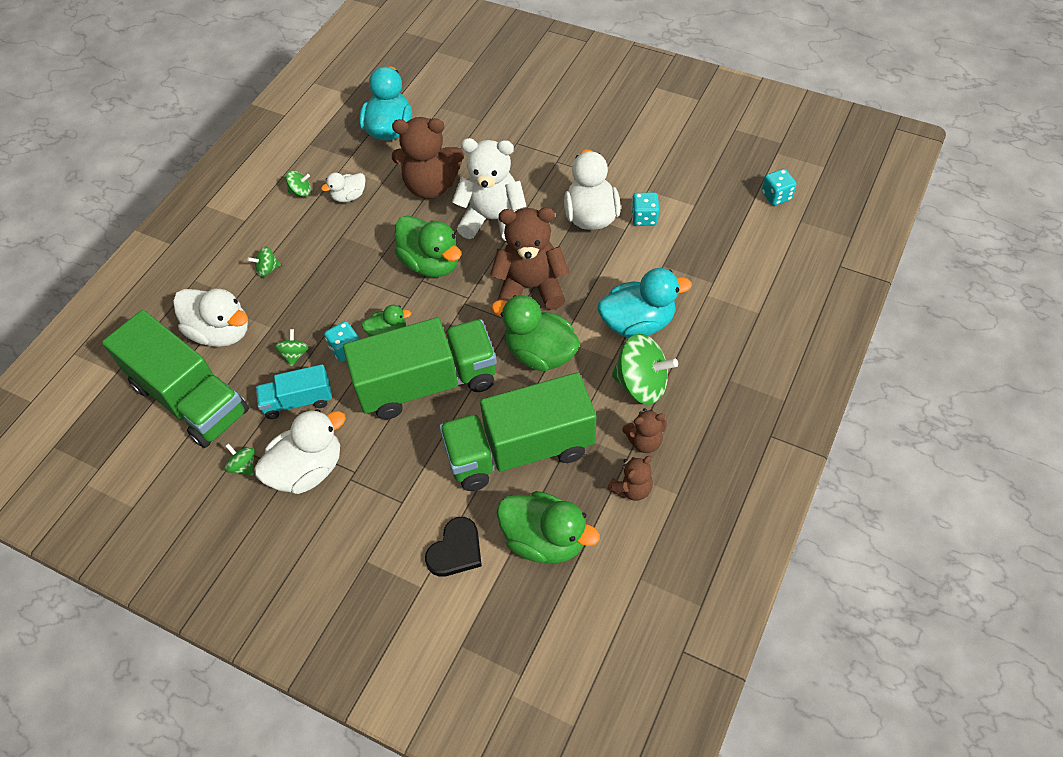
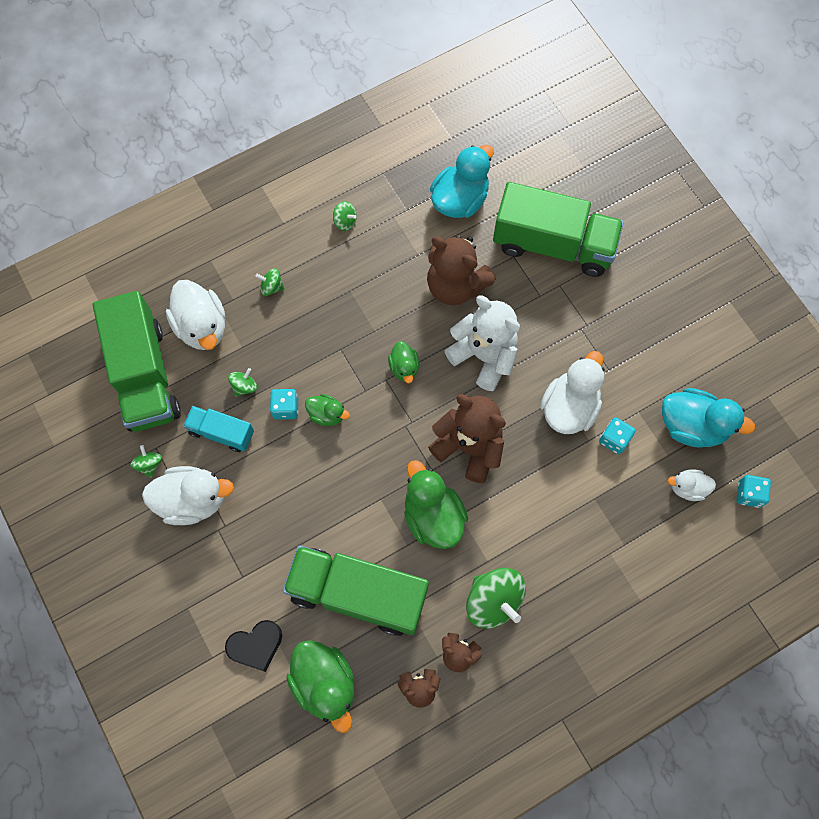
camera: 30 degrees right, 15 degrees up
(349, 196) = (381, 252): white duck -> white duck (687, 488)
(427, 383) = (327, 483): green truck -> green truck (553, 244)
(431, 263) = (404, 367): green duck -> green duck, size x0.54
(638, 323) = (532, 541): turquoise duck -> turquoise duck (692, 426)

